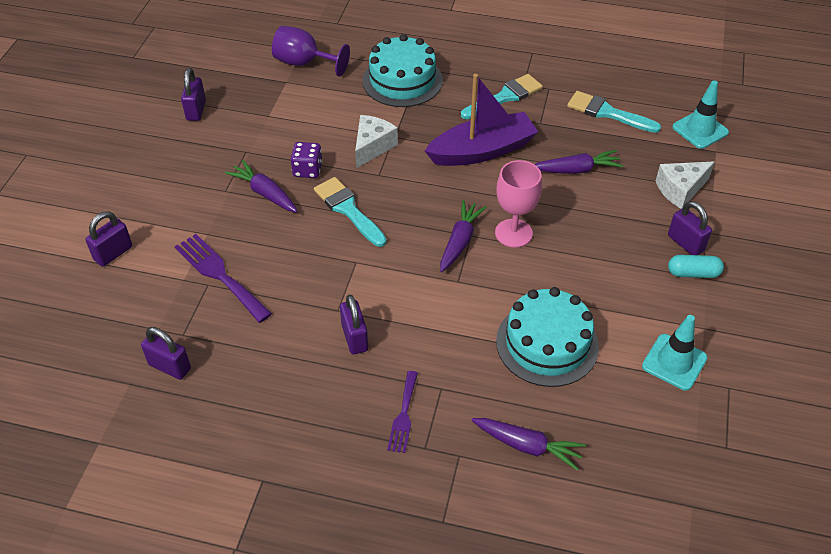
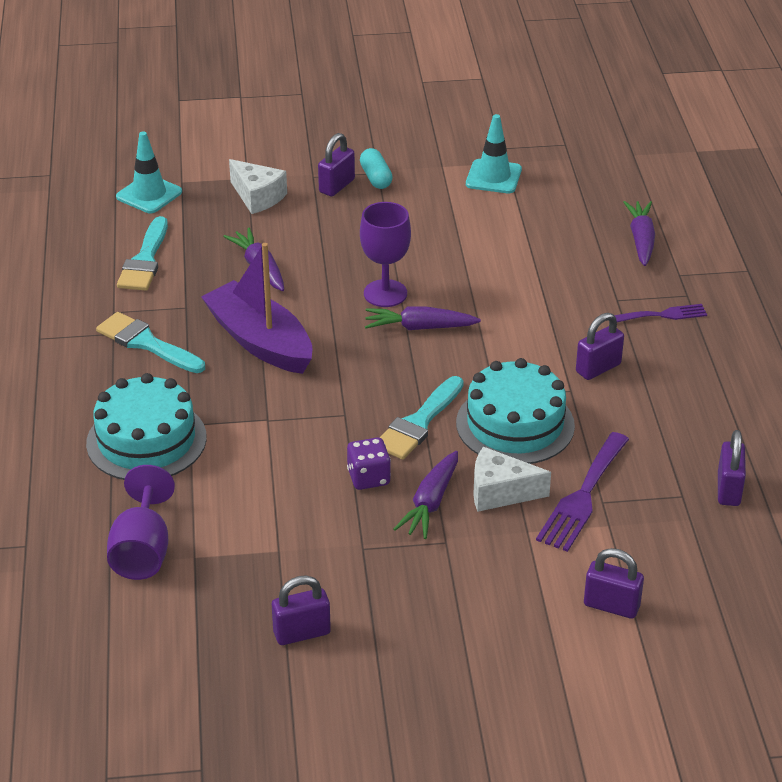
camera: 110 degrees left, 10 degrees down
(372, 147) = (296, 433): white cheese -> white cheese (500, 492)
(513, 233) = (385, 293): pink goblet -> purple goblet
(547, 343) = (520, 248): turquoise cake -> turquoise cake (515, 424)

